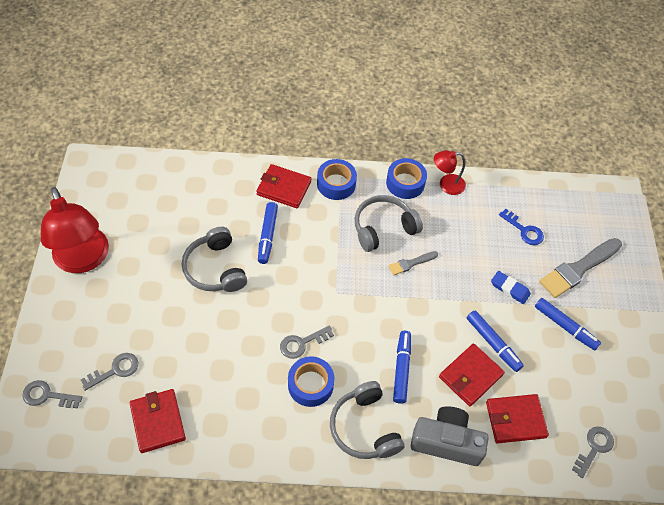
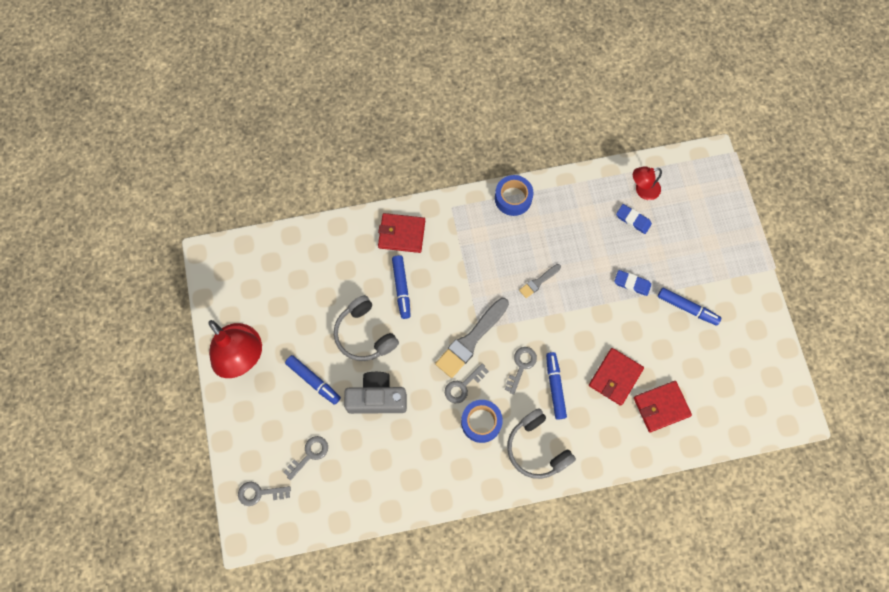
camera: 10 degrees left, 15 degrees up
(158, 422) = (362, 490): red wallet -> none
(336, 184) = (449, 216): blue tape -> none
(383, 228) = (505, 252): grey headphones -> none
(446, 185) = (551, 190): red lamp -> red lamp (642, 190)
(446, 442) = (608, 442): grey camera -> grey camera (377, 398)
(493, 343) = (628, 341): blue marker -> blue marker (313, 381)
(524, 230) = (633, 220): blue key -> blue eraser
(578, 269) = (689, 247): grey brush -> grey brush (471, 340)
(594, 448) = (731, 414): grey key -> grey key (521, 366)

